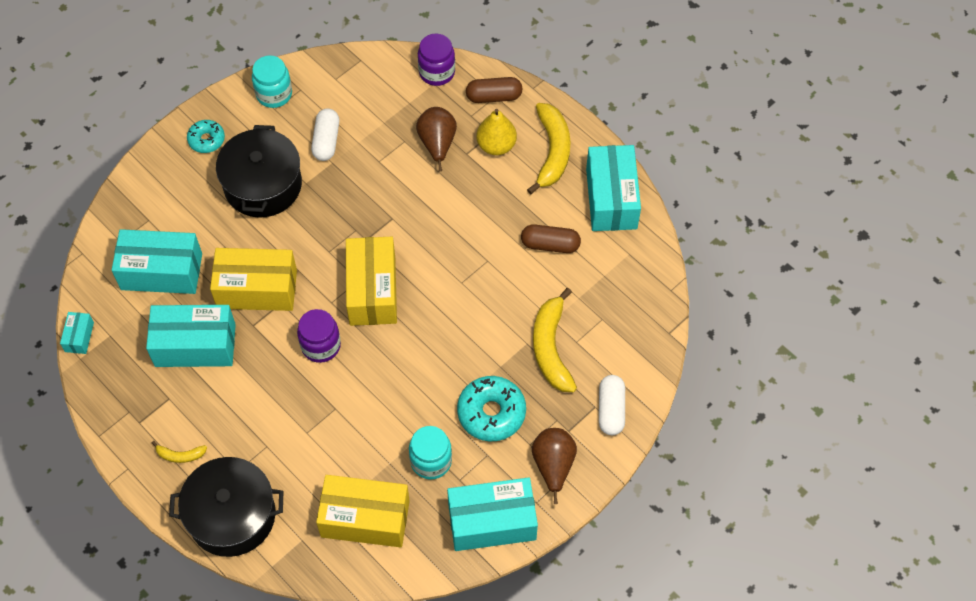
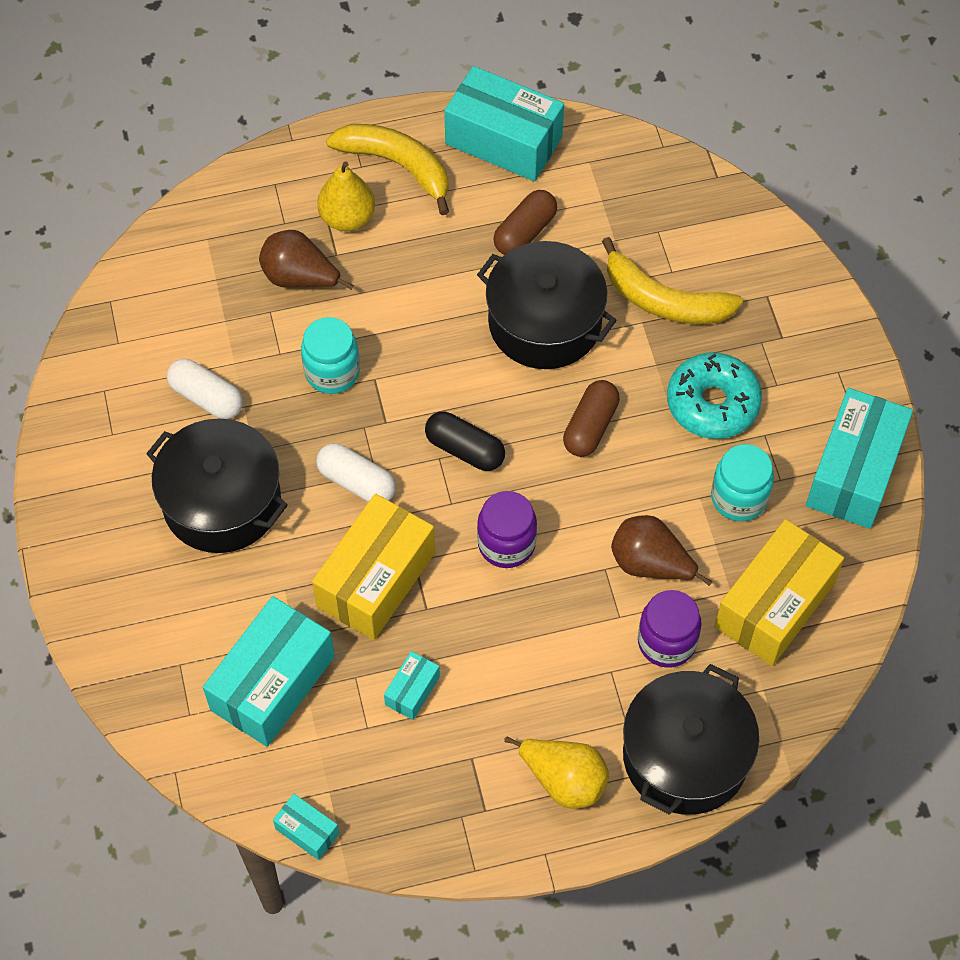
camera: 60 degrees left, 0 degrees up
(180, 455) = (564, 780): yellow banana -> yellow pear
(195, 345) = (412, 691): turquoise box -> turquoise box, size x0.46
(206, 140) = (102, 537): turquoise donut -> none
(274, 94) = (88, 424): turquoise jar -> turquoise jar (332, 372)
(372, 291) = (465, 449): yellow box -> black capsule
(437, 72) = (193, 227): purple jar -> purple jar (666, 642)
(490, 288) = (544, 322): none -> black pot
(494, 96) = (274, 185): brown capsule -> brown capsule (590, 426)
(553, 465) = (818, 374): brown pear -> brown pear (650, 564)
(611, 410) = (780, 282): white capsule -> white capsule (356, 482)

